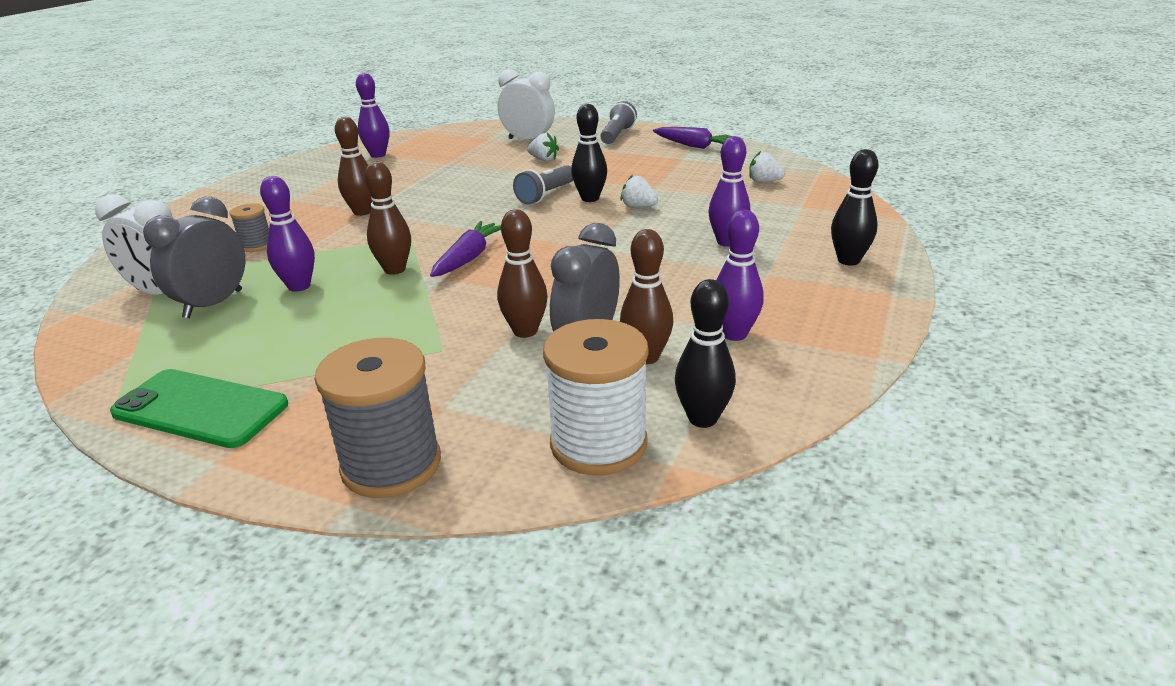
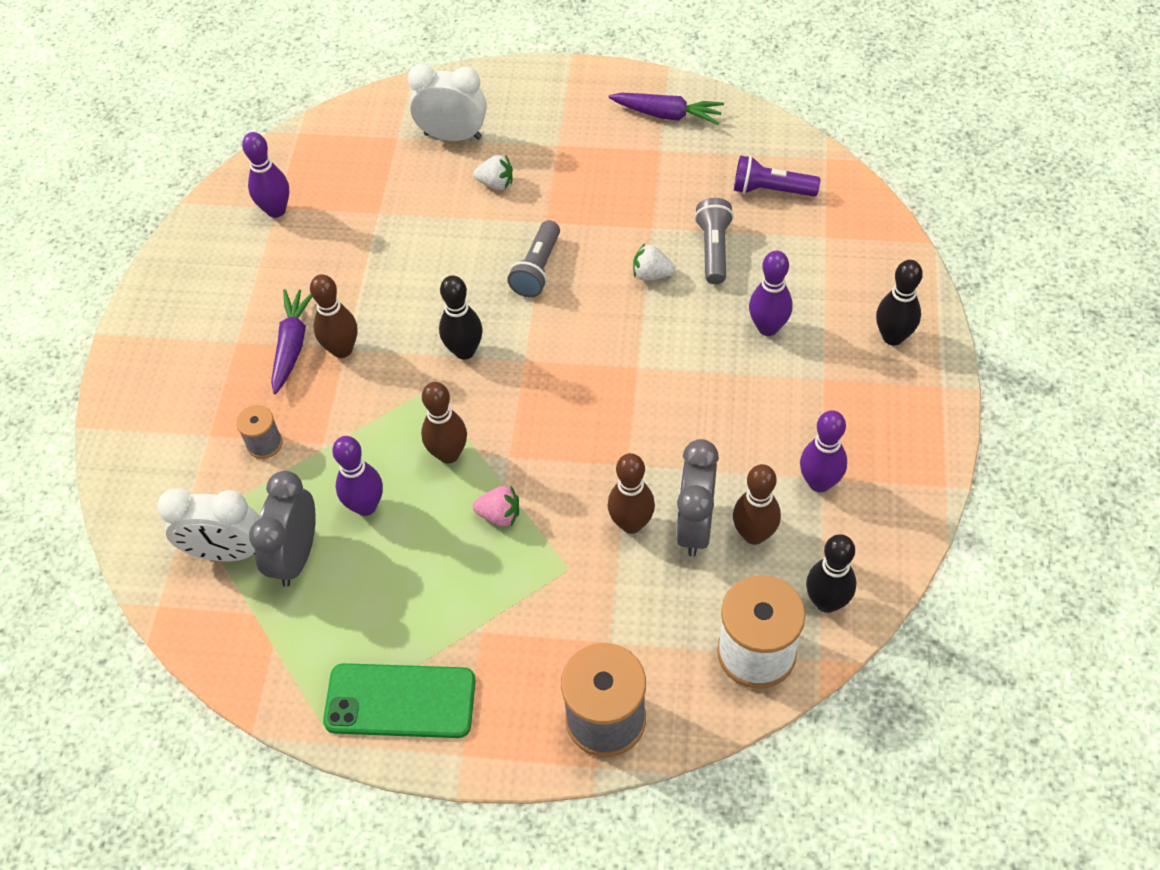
camera: 15 degrees left, 25 degrees up
(407, 308) = (499, 515): none -> pink strawberry
(469, 258) = (515, 415): purple carrot -> purple carrot (292, 344)
(590, 198) = (591, 267): black bowling pin -> black bowling pin (464, 351)
(617, 135) = (560, 101): grey flashlight -> grey flashlight (714, 249)
(764, 182) = (771, 190): white strawberry -> purple flashlight

